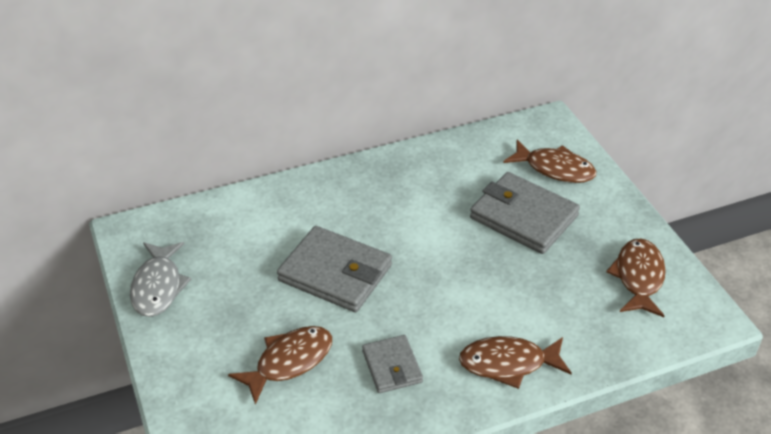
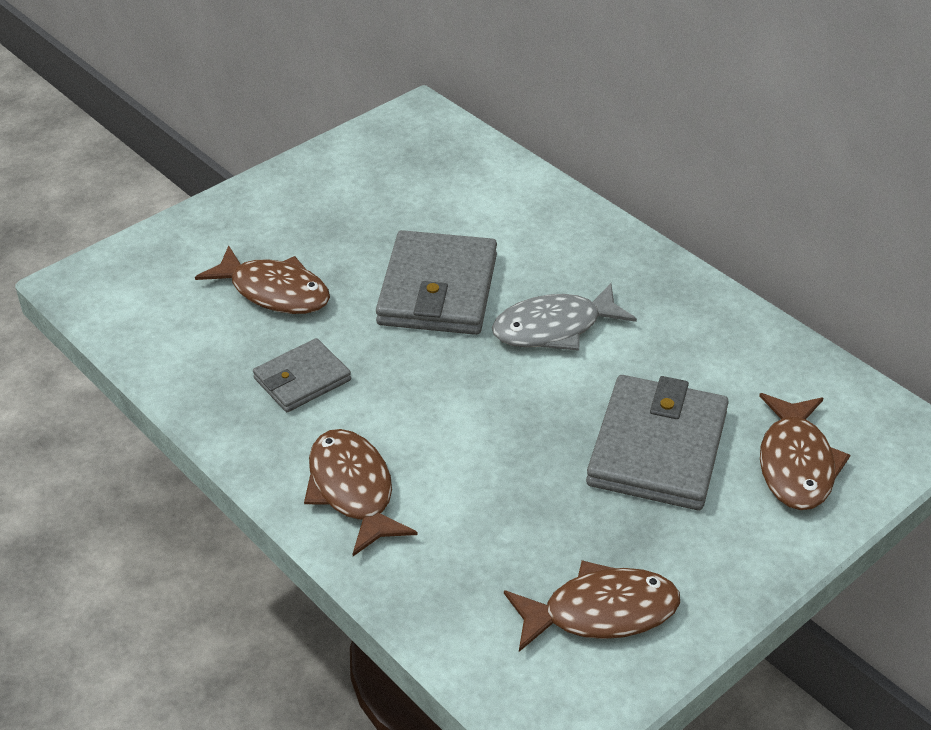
camera: 70 degrees right, 0 degrees up
(158, 286) = (344, 161): grey fish -> grey fish (554, 328)

